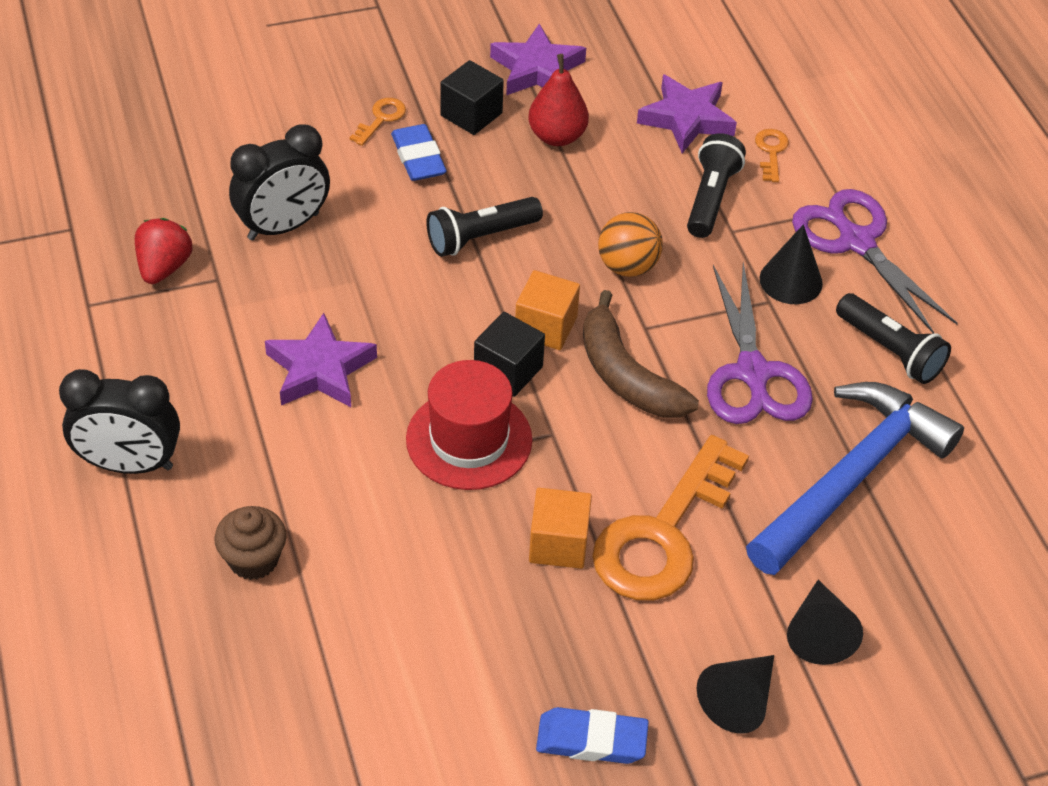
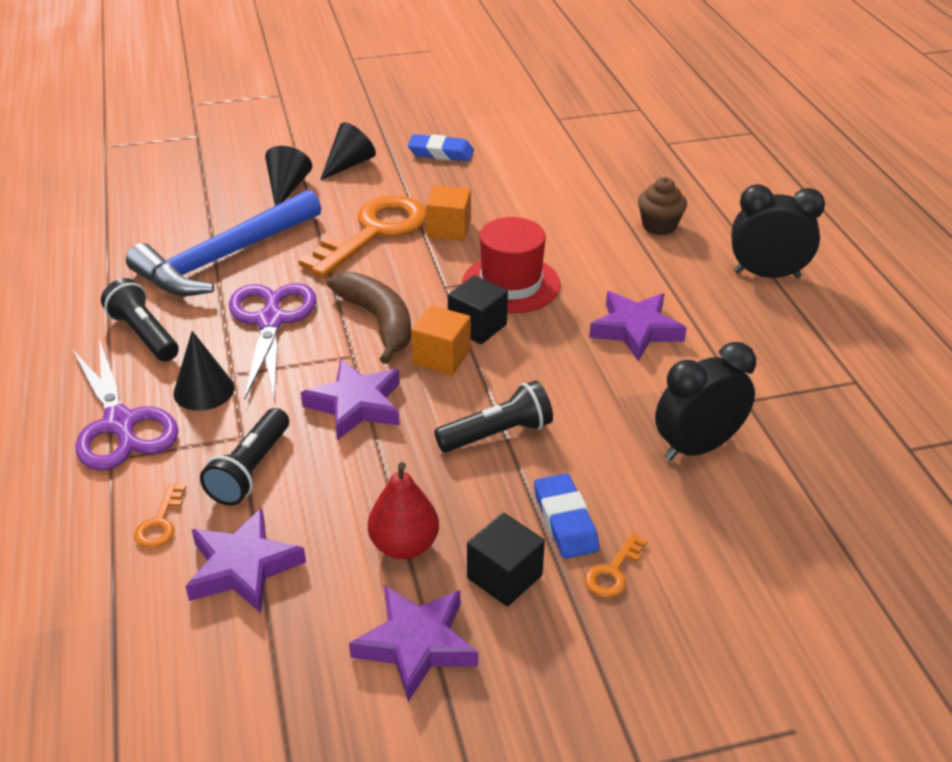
camera: 175 degrees left, 10 degrees down
(164, 267) = (801, 411): red strawberry -> none
(627, 266) = (356, 405): orange ball -> purple star

